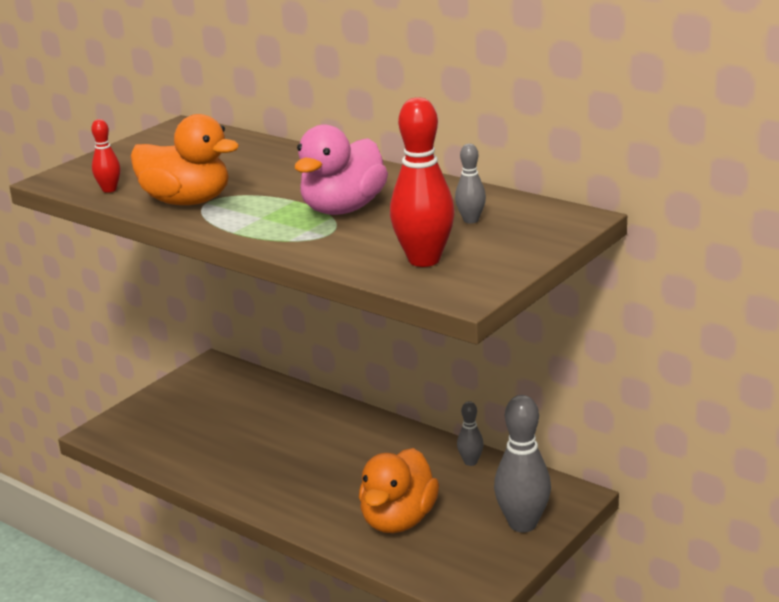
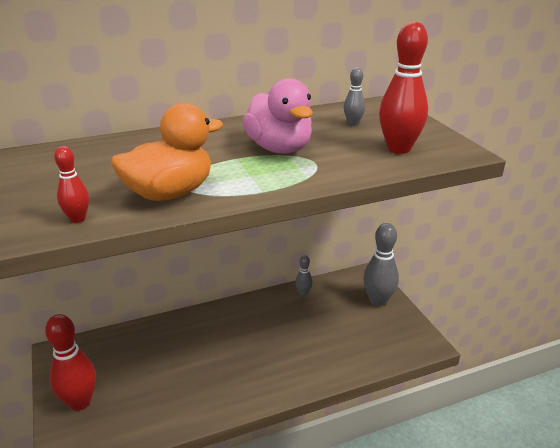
camera: 60 degrees left, 5 degrees up
(162, 409) = (80, 402): none -> red bowling pin
(398, 520) = (336, 343): orange duck -> none

